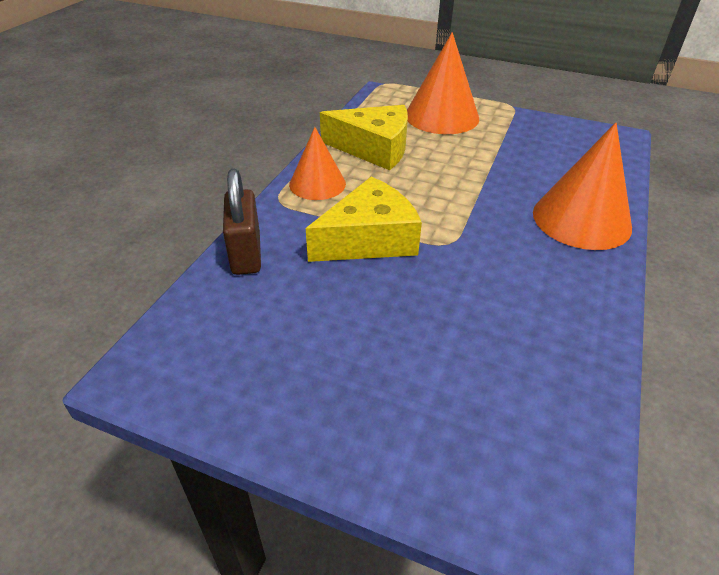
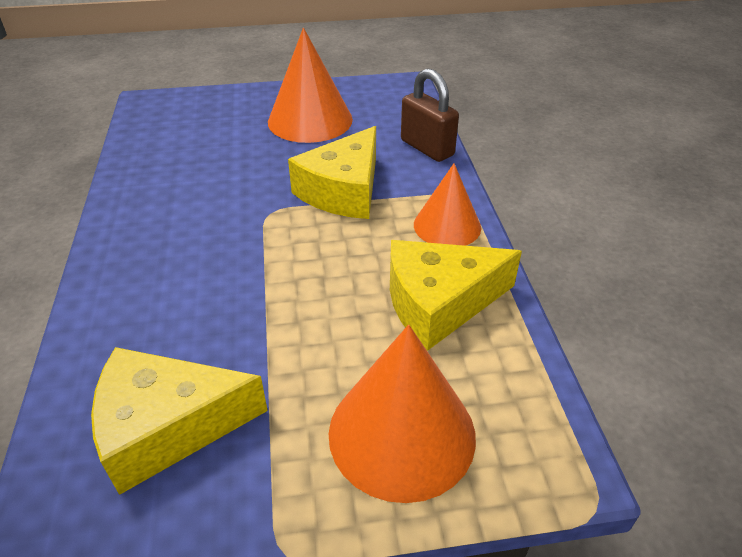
camera: 150 degrees right, 0 degrees up
(558, 149) = (167, 427): none -> yellow cheese
(581, 219) = (132, 290): orange cone -> orange cone (310, 120)

